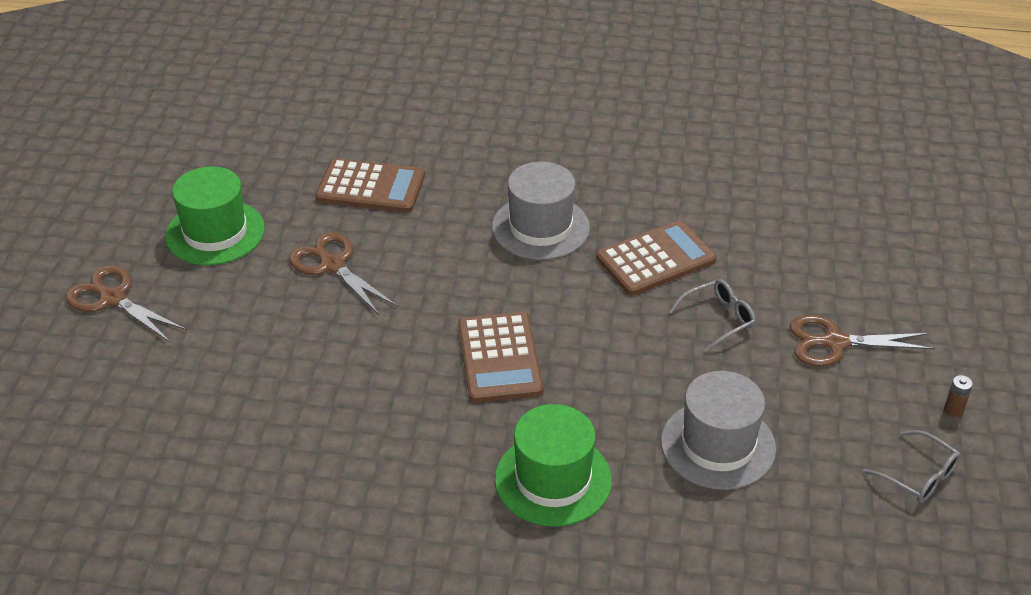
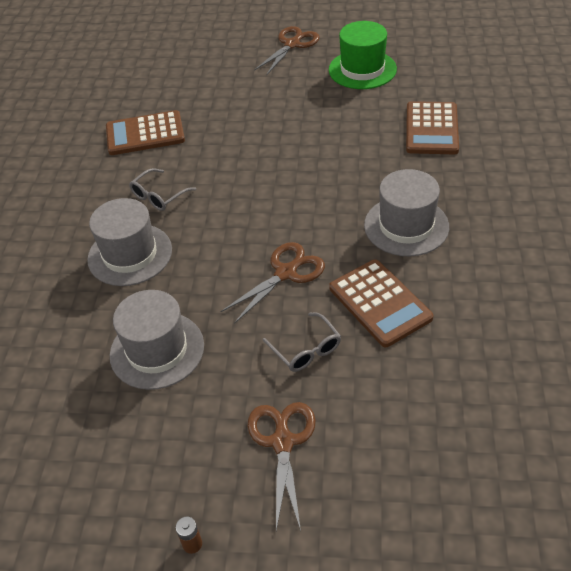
camera: 90 degrees right, 5 degrees up
(332, 265) = (338, 124): brown scissors -> brown scissors (286, 273)
(499, 358) = (249, 216): brown calculator -> brown calculator (145, 134)
(553, 479) = (130, 254): green hat -> grey hat
(918, 476) = (111, 502): grey glasses -> grey glasses (159, 196)

